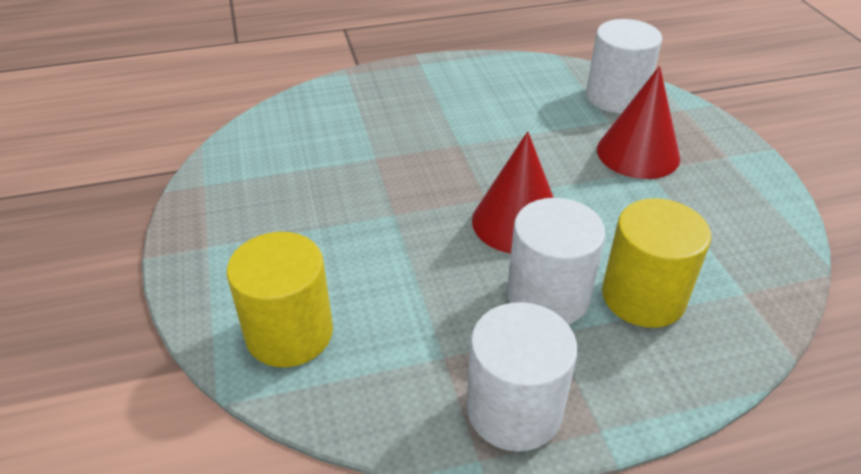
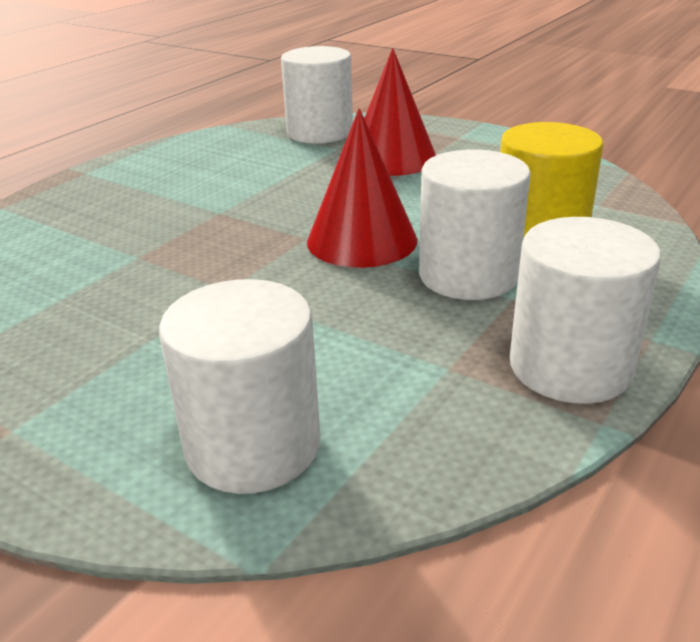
camera: 40 degrees left, 10 degrees down
(289, 333) = (253, 445): yellow cylinder -> white cylinder

